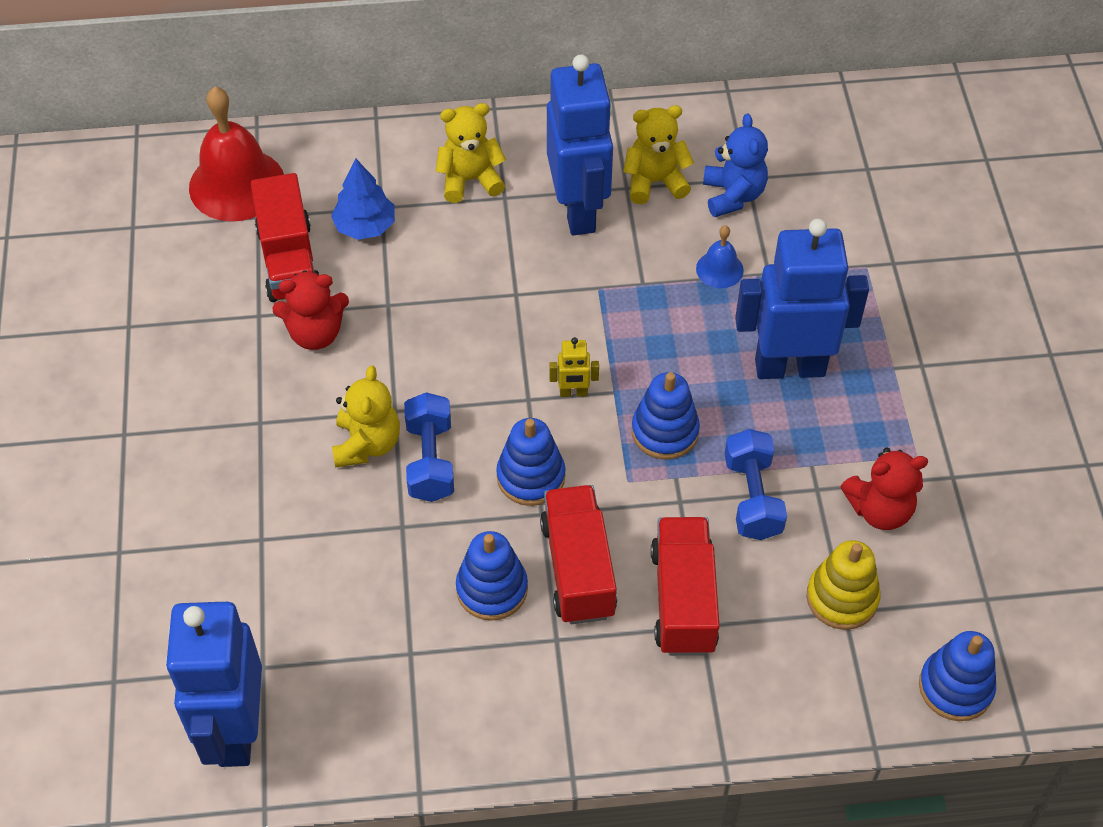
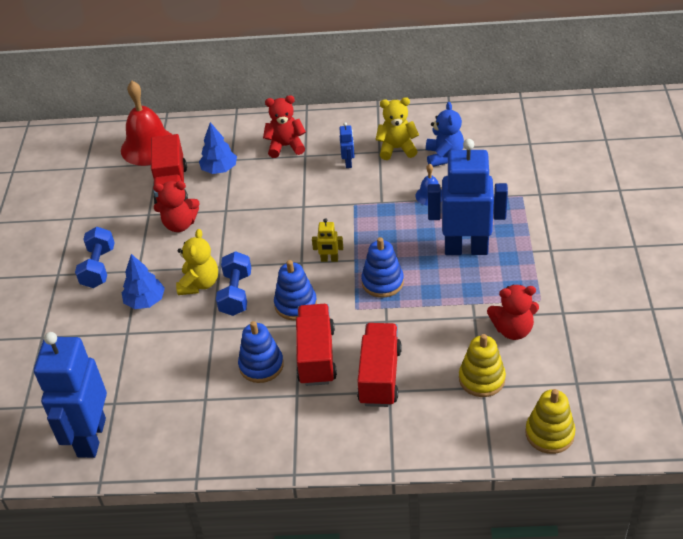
camera: 10 degrees right, 10 degrees down
(282, 479) = (145, 301): none -> blue tree
(470, 180) = (286, 146): yellow teddy bear -> red teddy bear
(579, 210) = (348, 163): blue robot -> blue robot, size x0.40
(752, 498) = (432, 320): blue dumbbell -> blue dumbbell (98, 267)
(955, 687) = (549, 434): blue stacking toy -> yellow stacking toy

